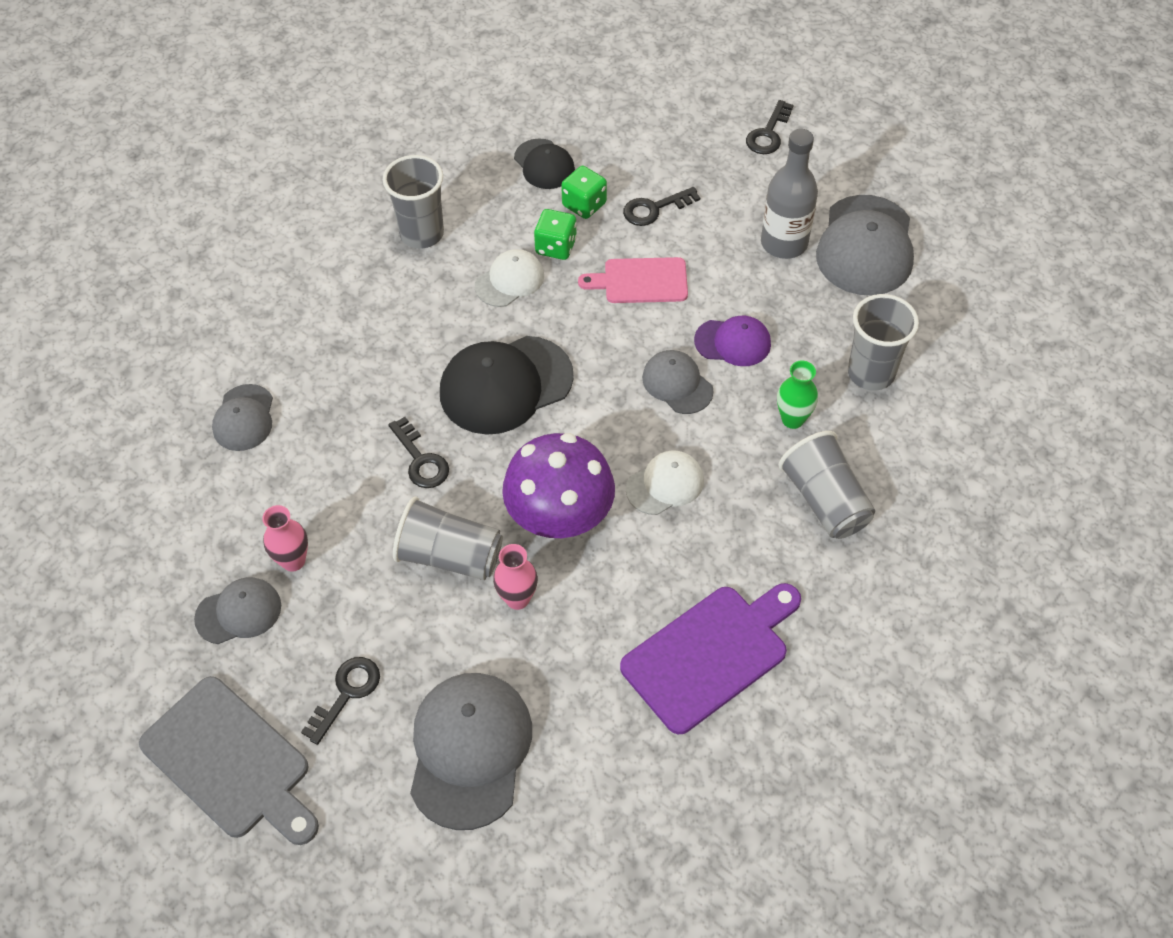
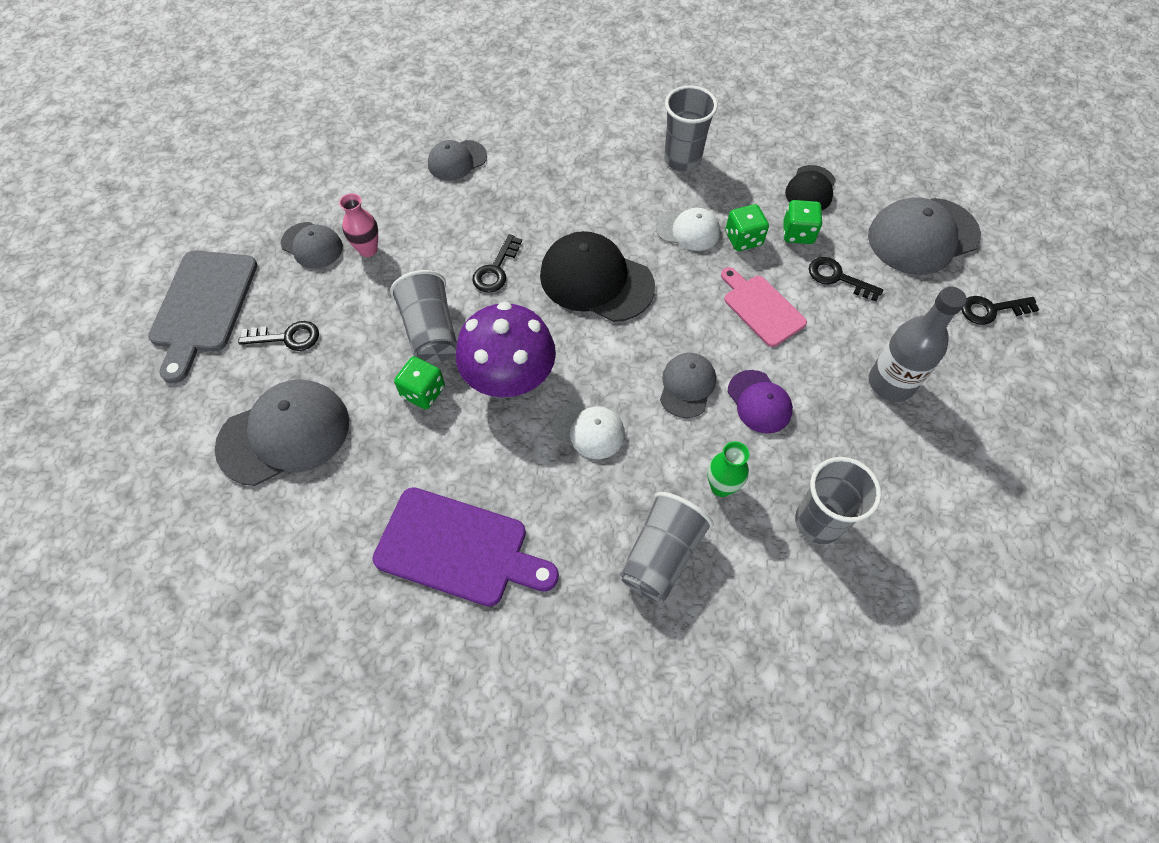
camera: 55 degrees right, 5 degrees up
(517, 598) = (423, 392): pink vase -> green dice
(865, 246) = (947, 445): grey cap -> grey cap (923, 236)

